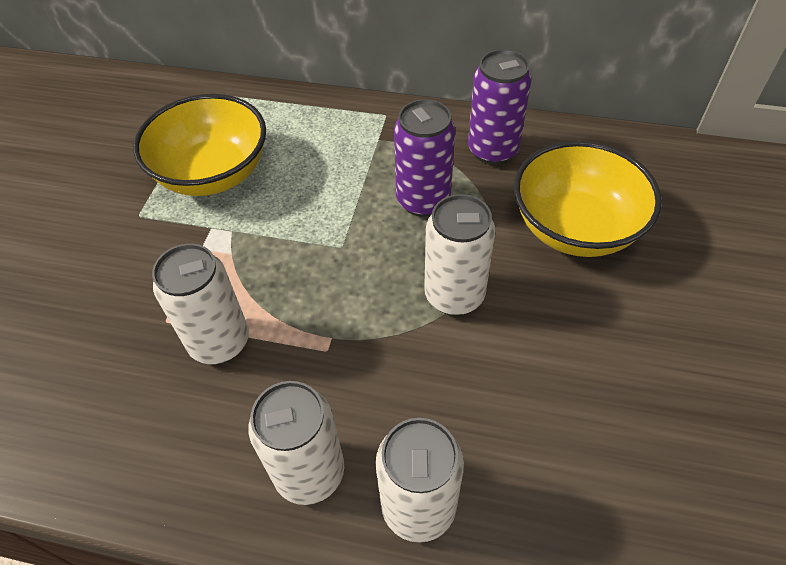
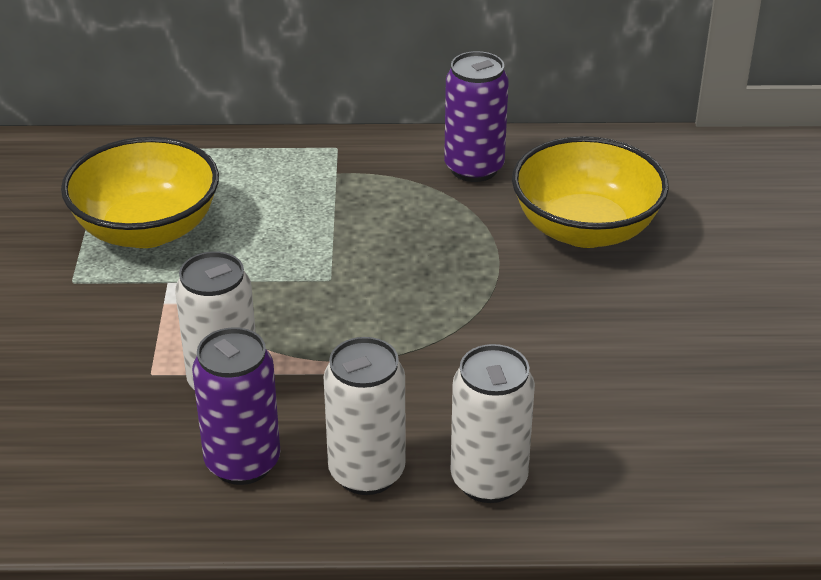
camera: 15 degrees left, 15 degrees down
(423, 200) = (409, 225): purple can -> purple can (242, 462)
(454, 295) = (471, 306): white can -> none

